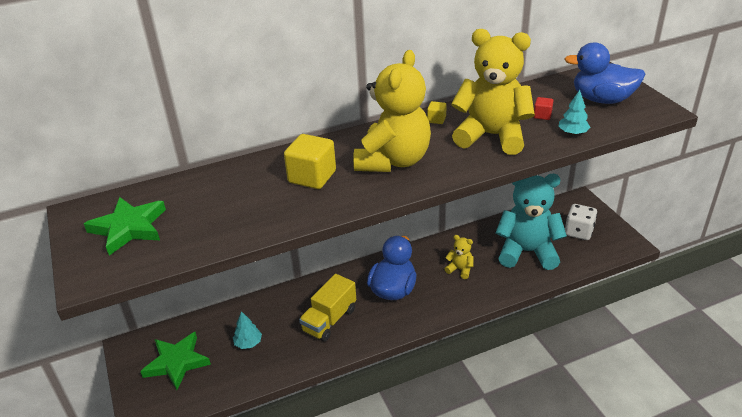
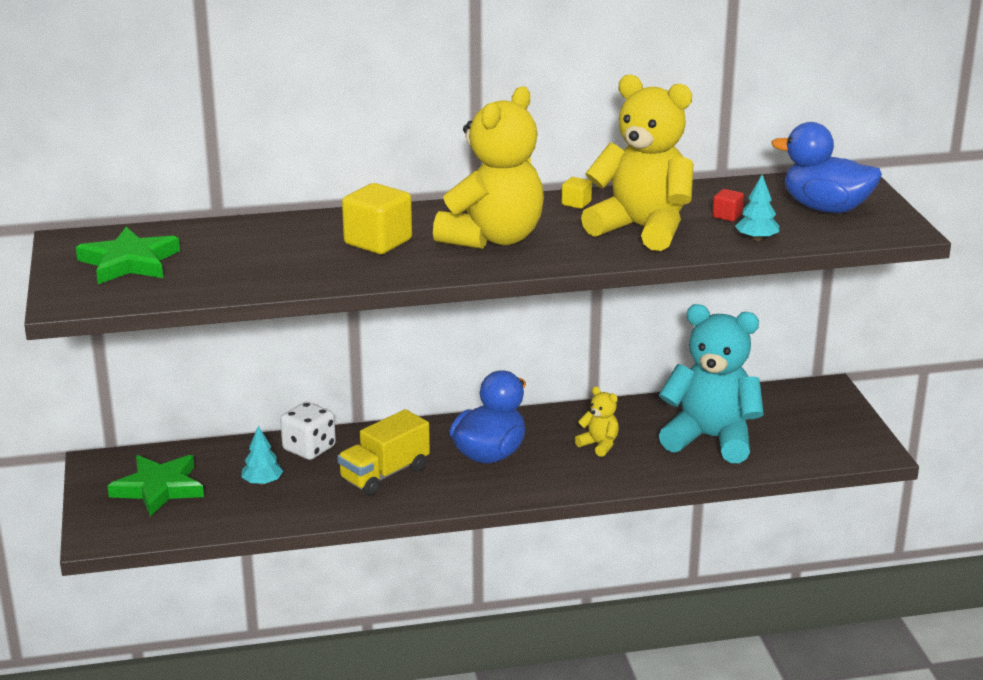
camera: 10 degrees right, 10 degrees down
(579, 232) = (803, 426): white dice -> white dice (309, 448)

